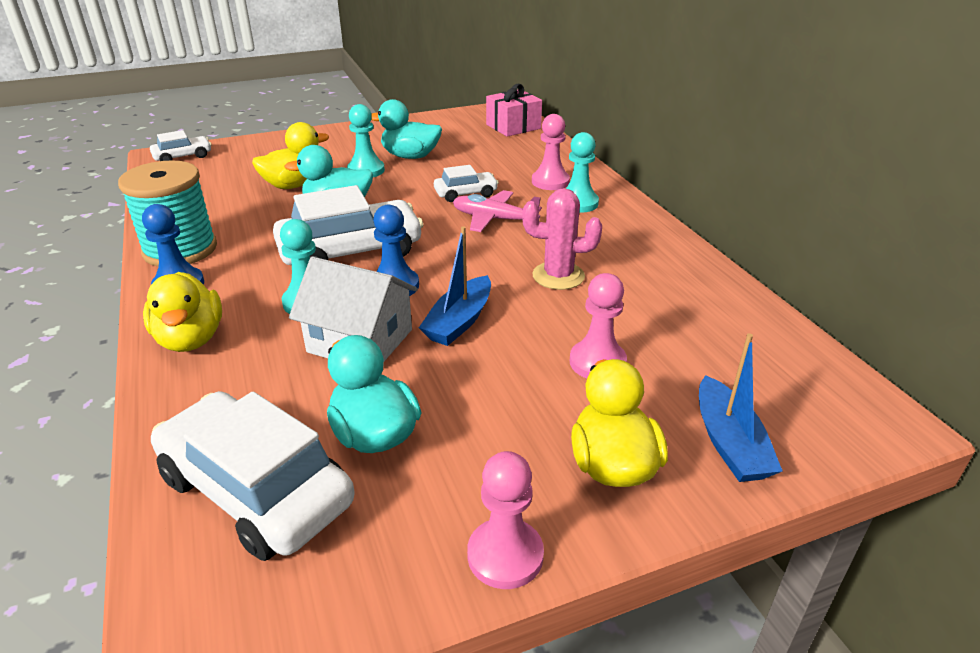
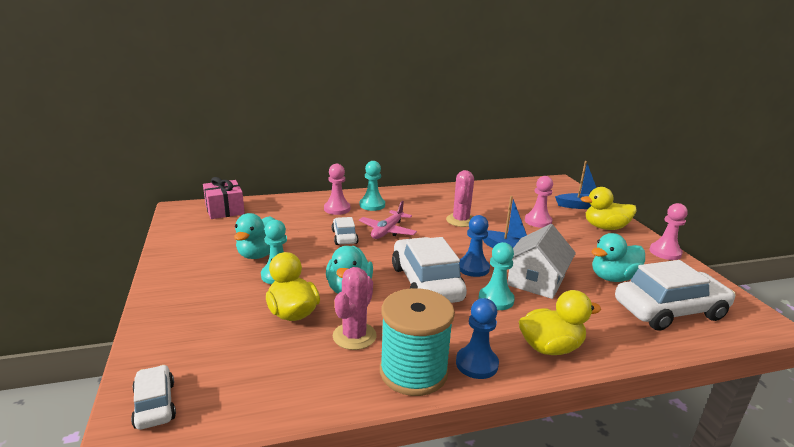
camera: 85 degrees left, 10 degrees down
(247, 217) = (354, 336): none -> pink cactus
(256, 490) = (669, 310): white car -> white car turned 150 degrees counterclockwise

